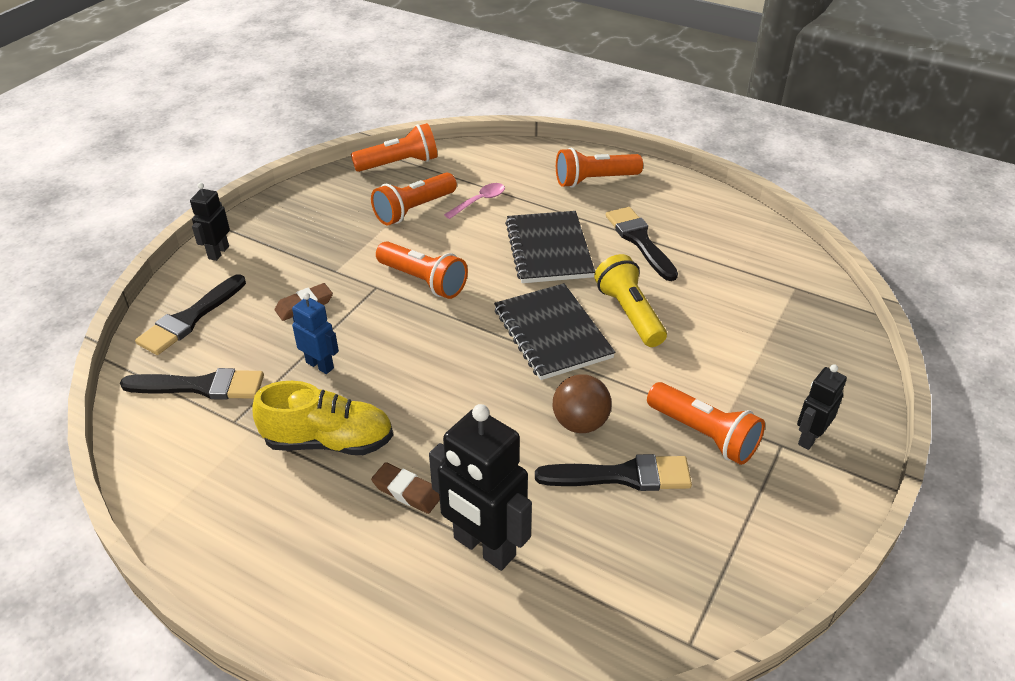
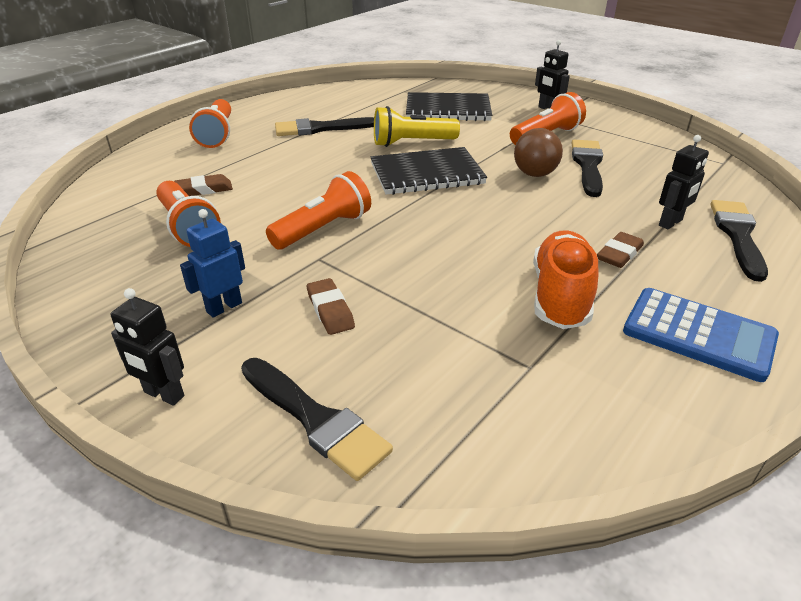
camera: 80 degrees left, 5 degrees down
(201, 386) = (465, 399): black brush -> black brush (738, 235)
(272, 540) = (698, 334): none -> blue calculator
(320, 365) = (442, 300): blue robot -> blue robot (224, 307)
(329, 441) = (560, 296): yellow shoe -> orange shoe
(399, 164) = (79, 232): orange flashlight -> none
(479, 201) = (204, 189): pink spoon -> brown eraser
(484, 547) = (670, 223): black robot -> black robot, size x0.55
(549, 249) = (309, 164): black notebook -> black notebook (448, 109)

